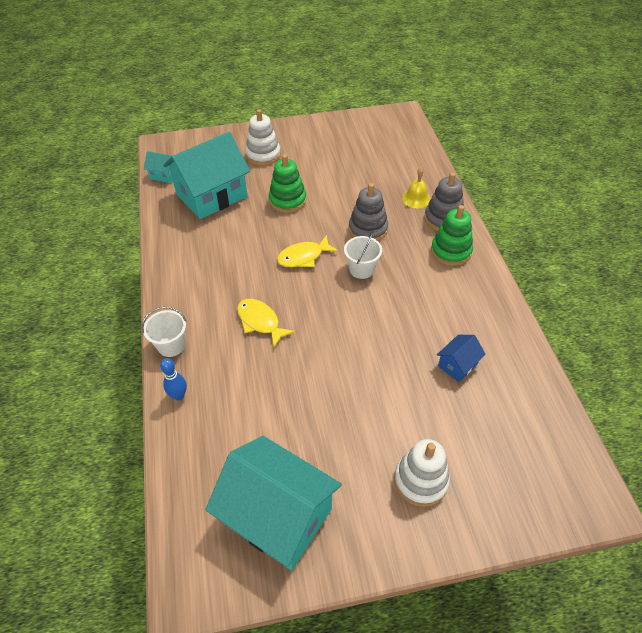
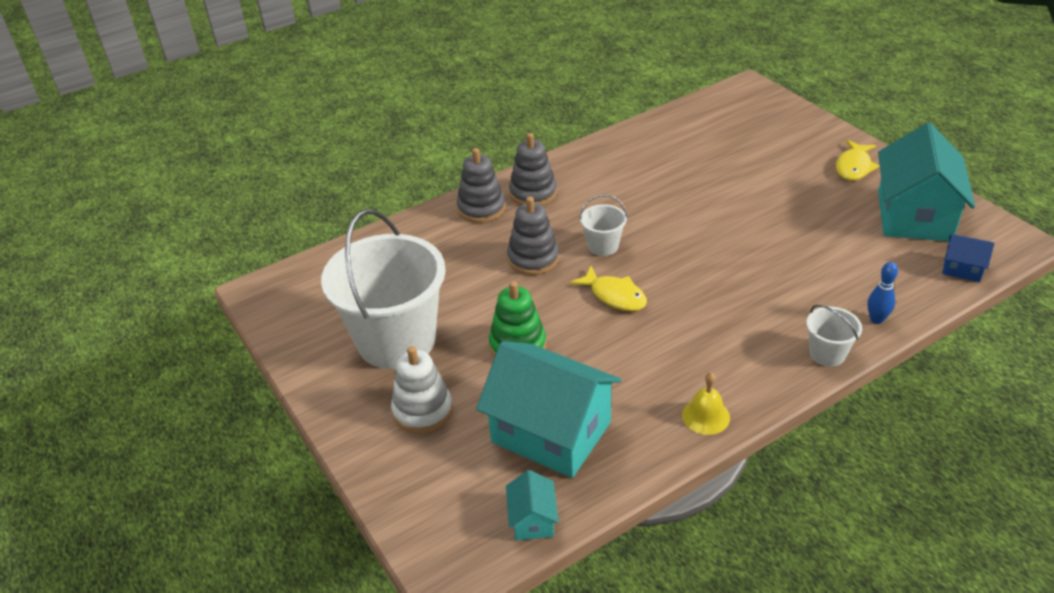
camera: 110 degrees left, 10 degrees down
(260, 322) = (736, 296): yellow fish -> yellow fish (854, 167)
(325, 155) = (396, 340): none -> white bucket
(416, 198) = (454, 235): yellow bell -> yellow bell (706, 416)
(421, 480) = (810, 157): white stacking toy -> none
(451, 251) = (533, 193): green stacking toy -> grey stacking toy
(457, 365) = (681, 161): blue house -> blue house (962, 269)

